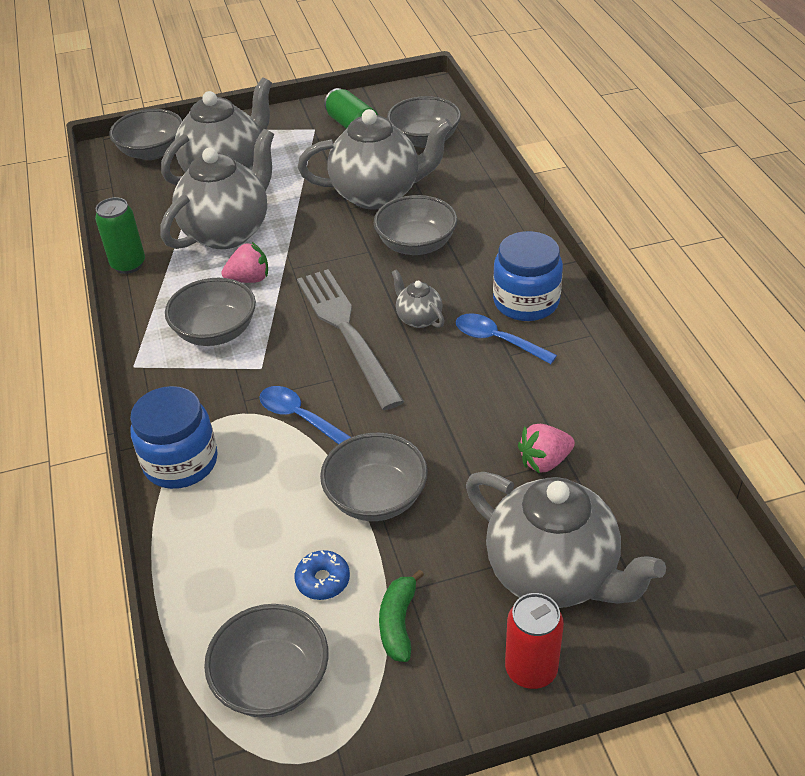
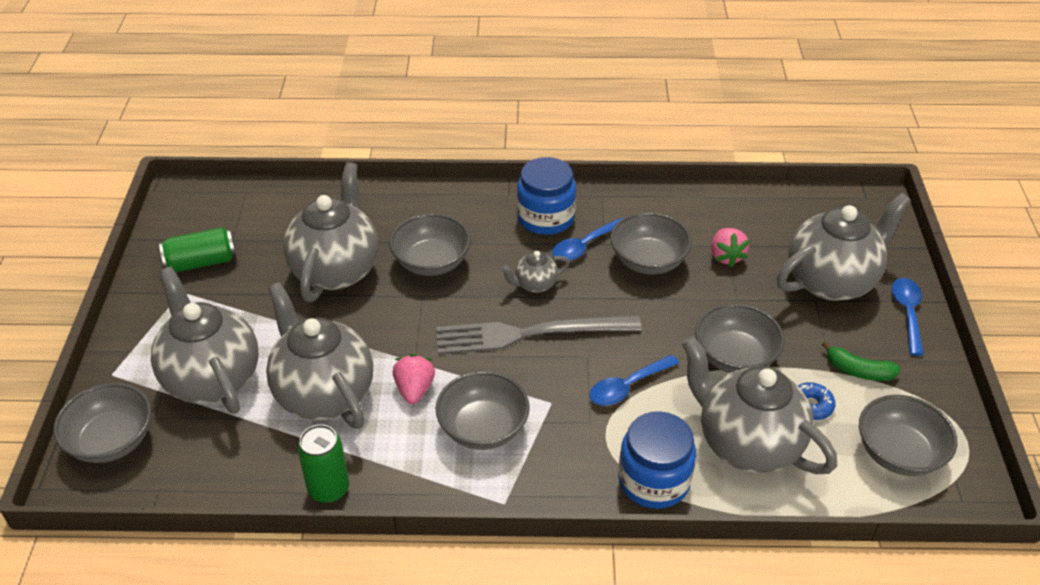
camera: 75 degrees left, 0 degrees up
(248, 529) = (747, 444): none -> grey teapot
(424, 140) = (268, 218): grey bowl -> grey bowl (648, 261)
(531, 669) = (907, 313): red can -> blue spoon

